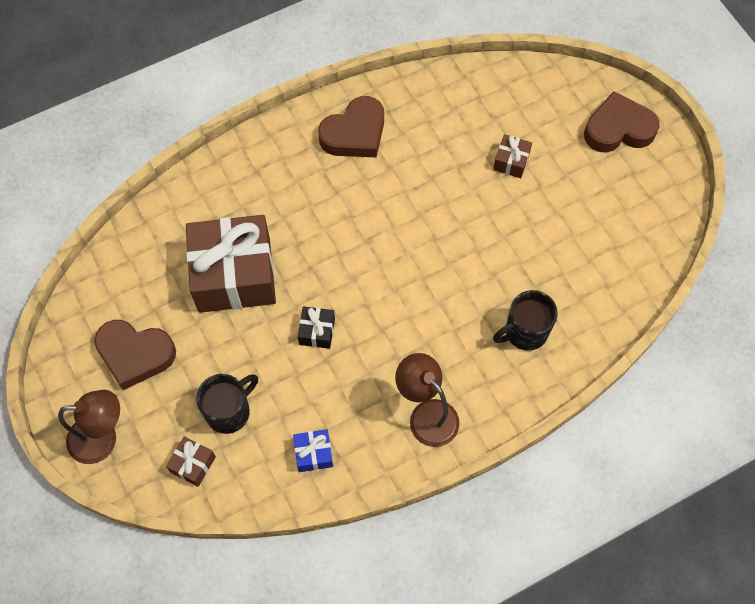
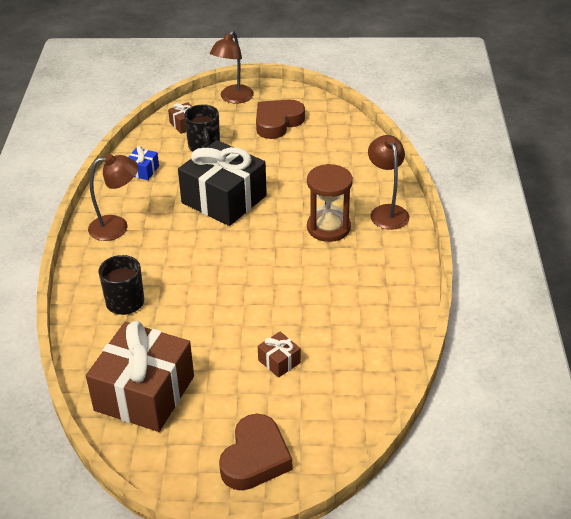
camera: 120 degrees right, 25 degrees down
(234, 275) = (300, 177): brown gift -> brown gift (144, 393)
(251, 166) = (386, 211): none -> brown lamp
(307, 206) = (328, 227): none -> brown hourglass
(317, 331) = (224, 199): black gift -> black gift, size x2.39
(354, 133) = (378, 276): brown heart -> none

